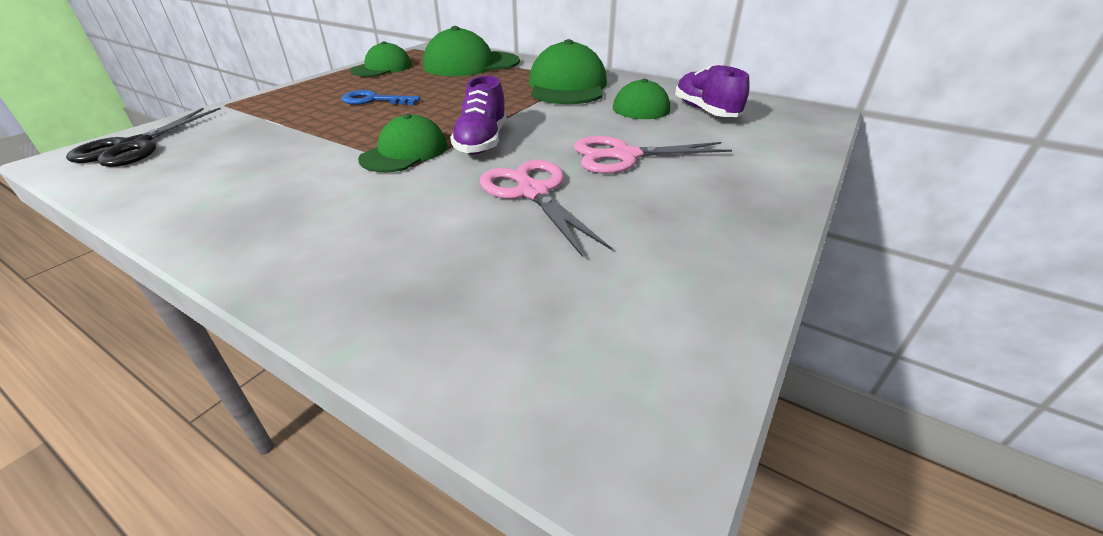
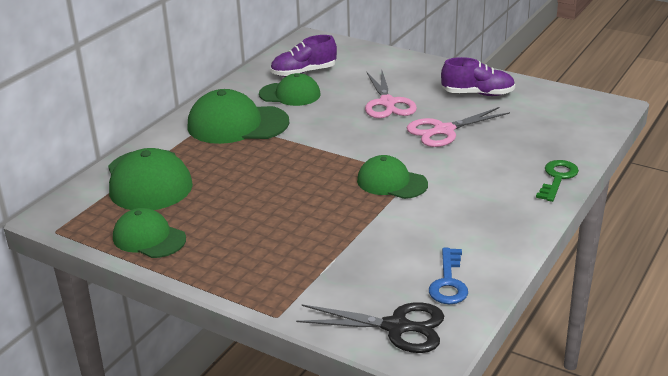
camera: 90 degrees left, 5 degrees down
(320, 292) = (557, 178): none -> green key
(374, 100) = (269, 220): blue key -> blue key (448, 282)
(482, 141) = (368, 153): purple shoe -> purple shoe (477, 94)

